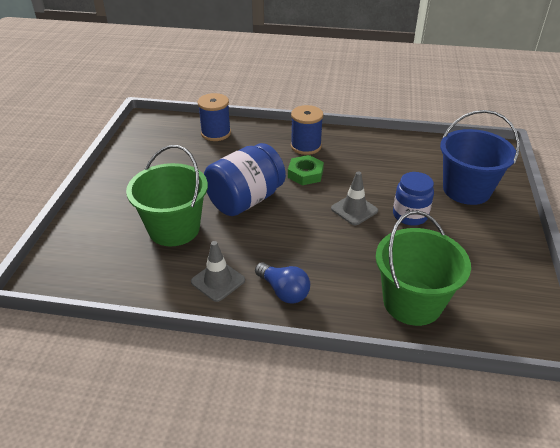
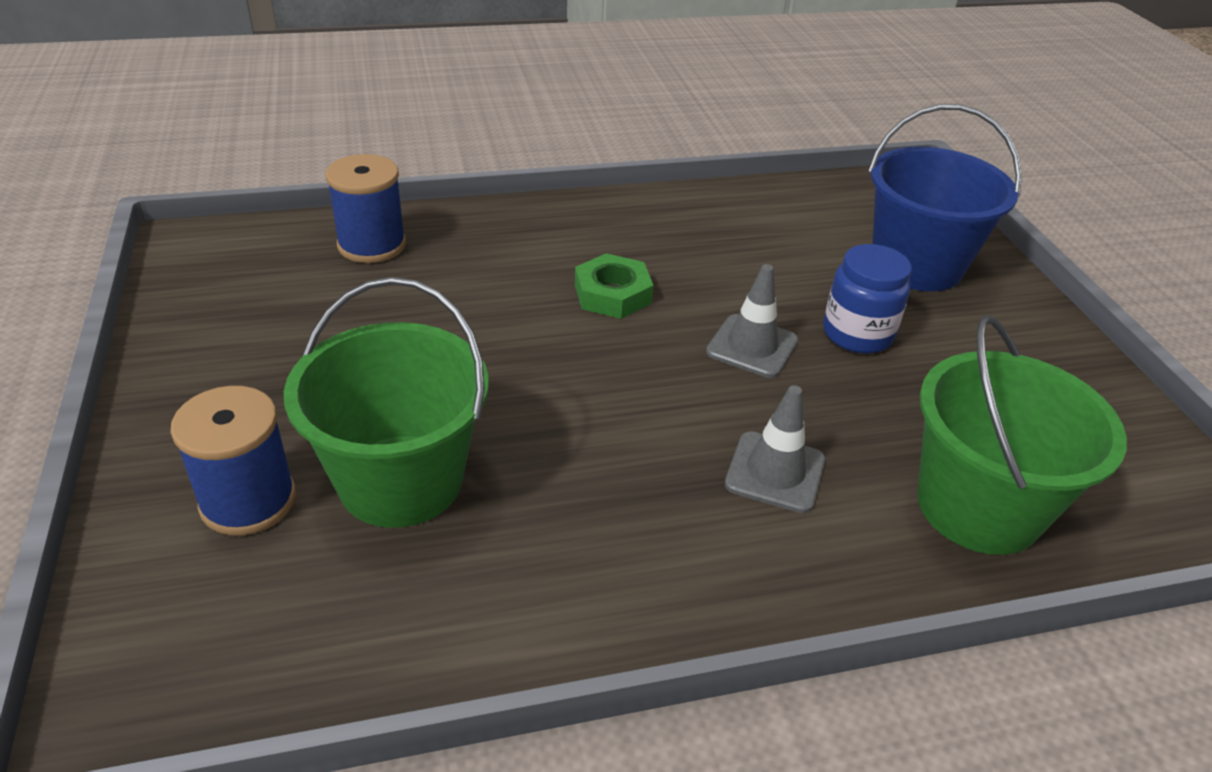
camera: 25 degrees left, 0 degrees up
(218, 281) = (575, 577): grey traffic cone -> grey traffic cone (775, 472)
(245, 200) = (524, 376): blue jar -> none
(284, 291) = (728, 557): blue light bulb -> none
(306, 146) = (578, 238): blue spool -> blue spool (248, 500)

